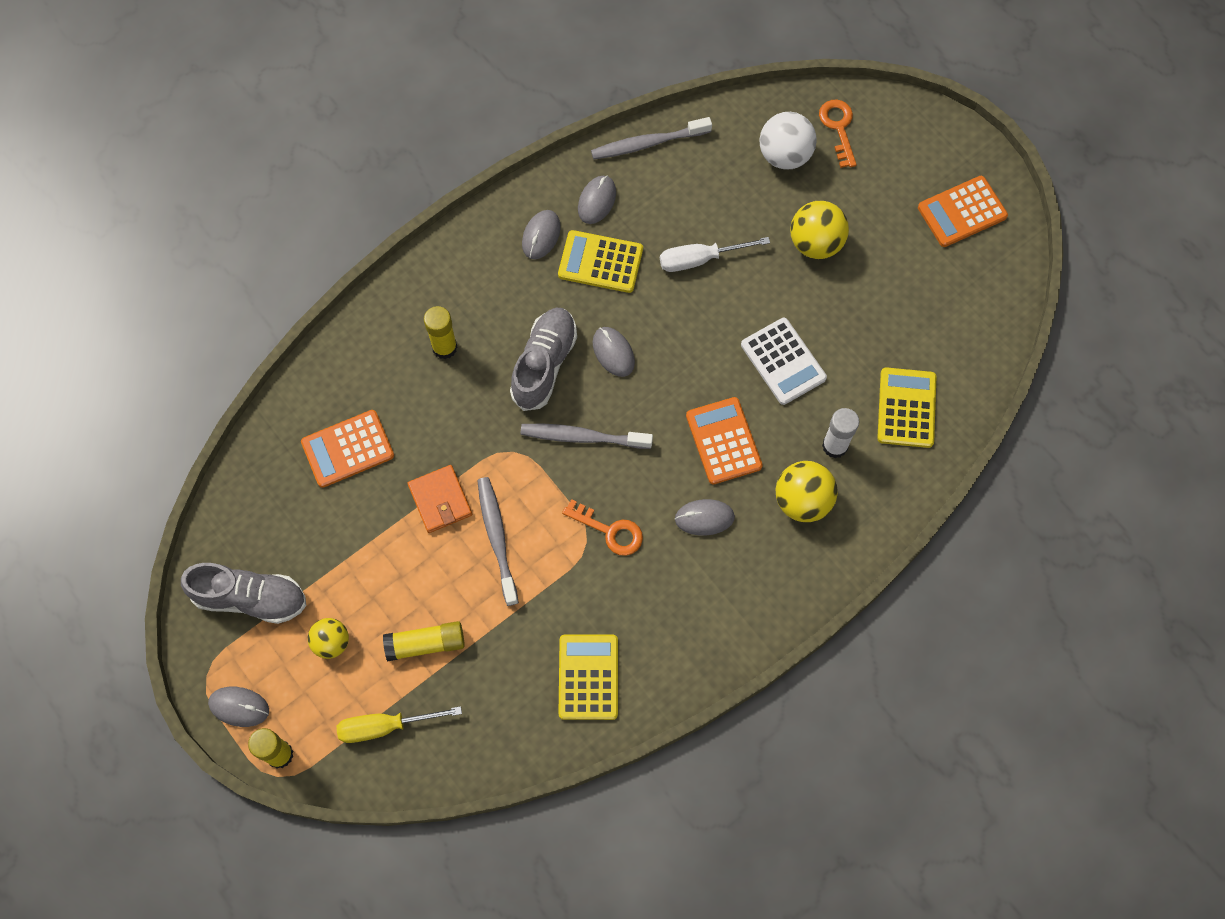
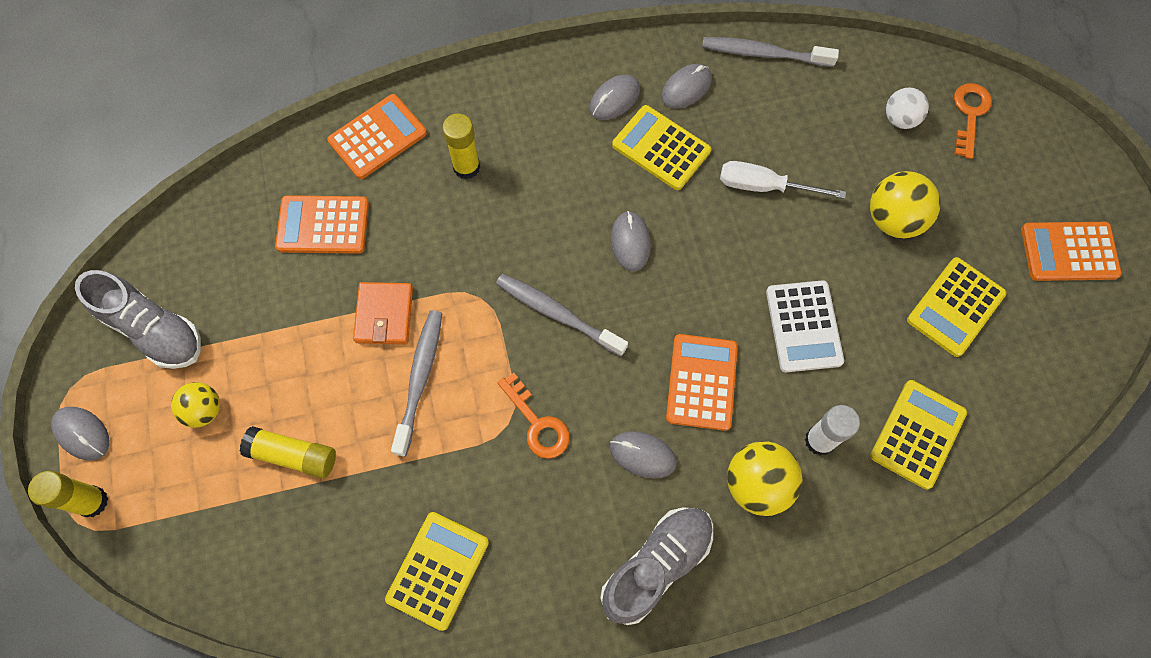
camera: 25 degrees right, 0 degrees up
(354, 354) = (377, 137): none -> orange calculator
(385, 726) = (208, 523): yellow screwdriver -> none
(544, 364) = (555, 224): grey shoe -> grey shoe (656, 565)
(784, 155) = (900, 119): white ball -> white ball, size x0.64
(893, 294) = (955, 307): none -> yellow calculator

